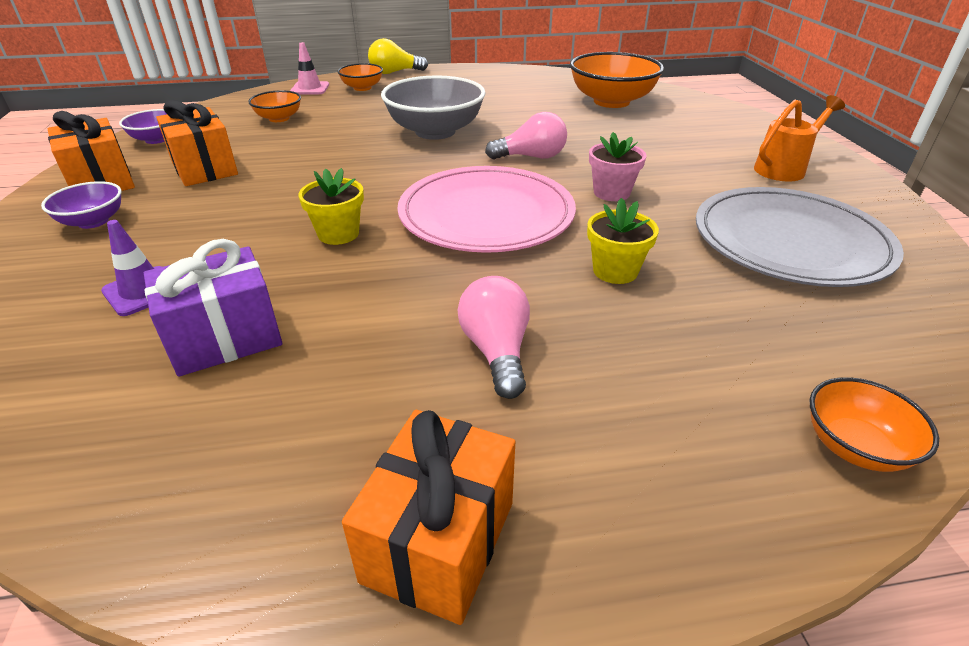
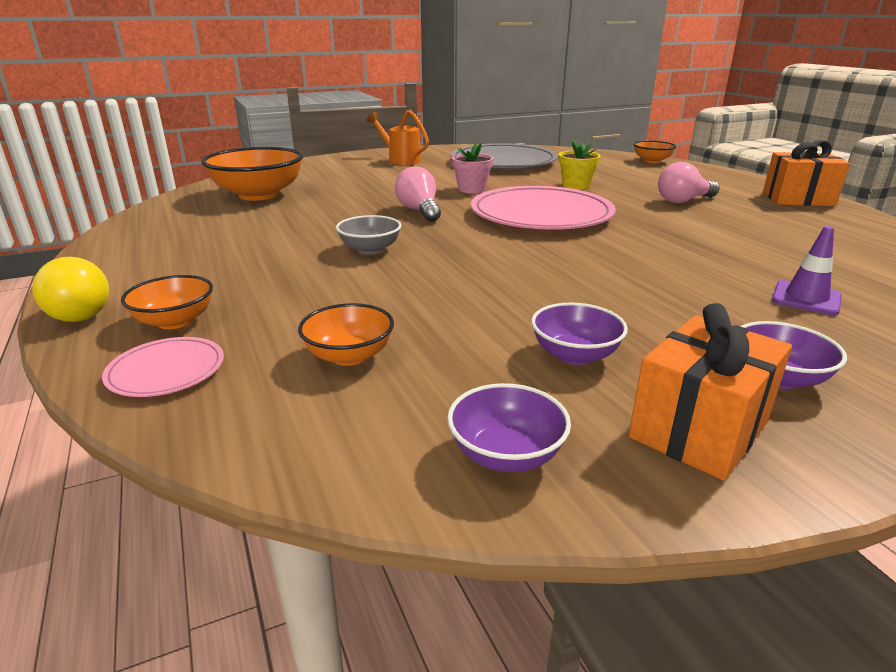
camera: 105 degrees left, 10 degrees down
(204, 169) = (575, 355): orange gift -> purple bowl
(225, 338) = (788, 256): purple gift -> none
(310, 88) = (166, 371): pink traffic cone -> pink plate
(338, 234) = (627, 251): yellow flower pot -> none
(435, 131) = (370, 249): grey bowl -> grey bowl, size x0.52

